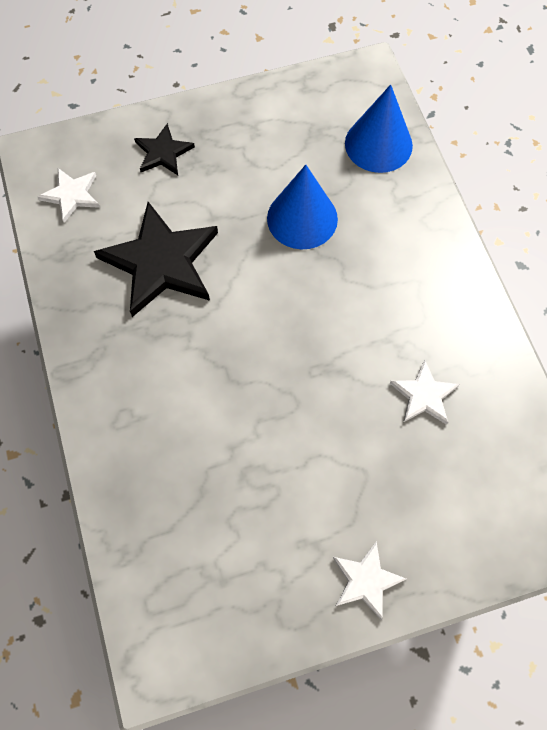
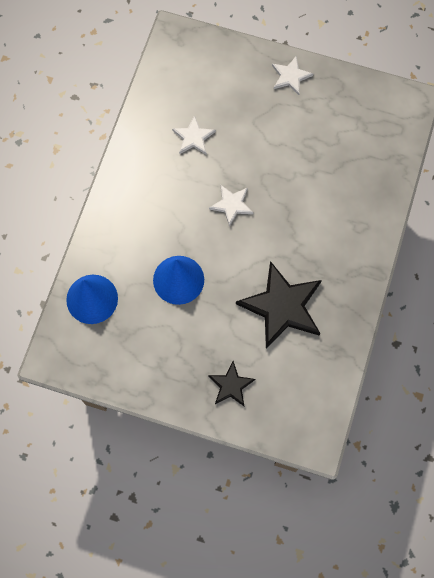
camera: 145 degrees left, 5 degrees up
(71, 195) = (309, 392): white star -> white star (232, 205)

